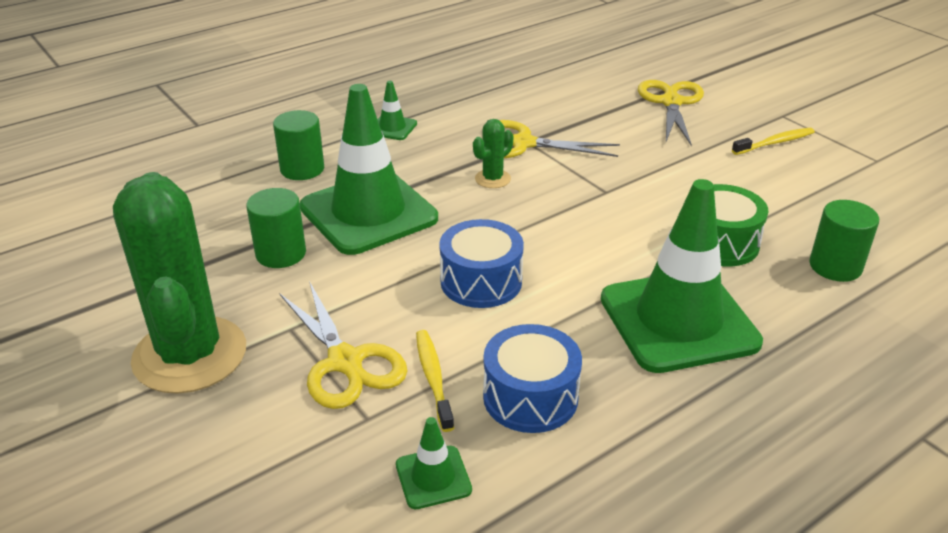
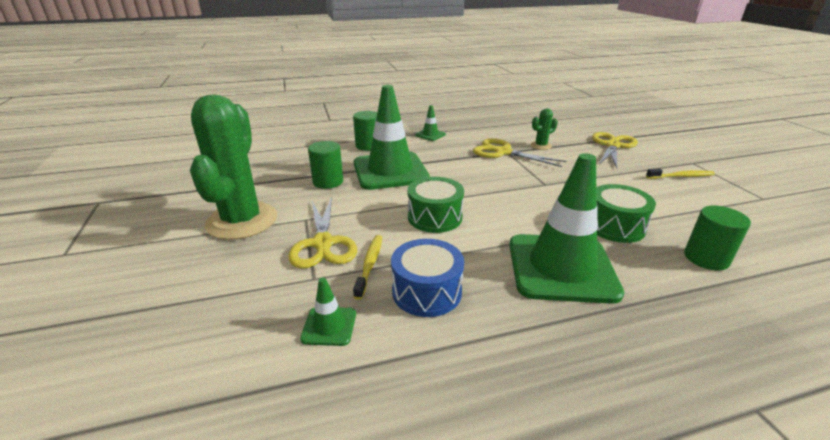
camera: 20 degrees right, 5 degrees down
(481, 281) = (434, 217): blue drum -> green drum
(492, 179) = (474, 166): green cactus -> green cactus (541, 146)

